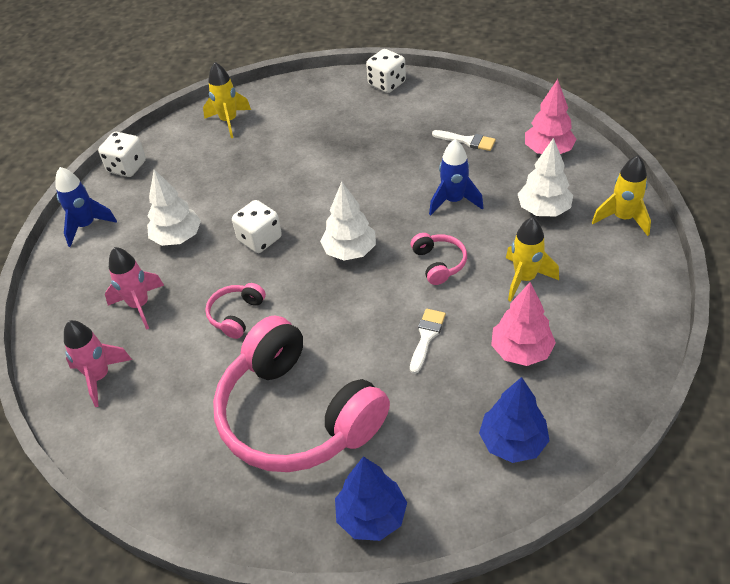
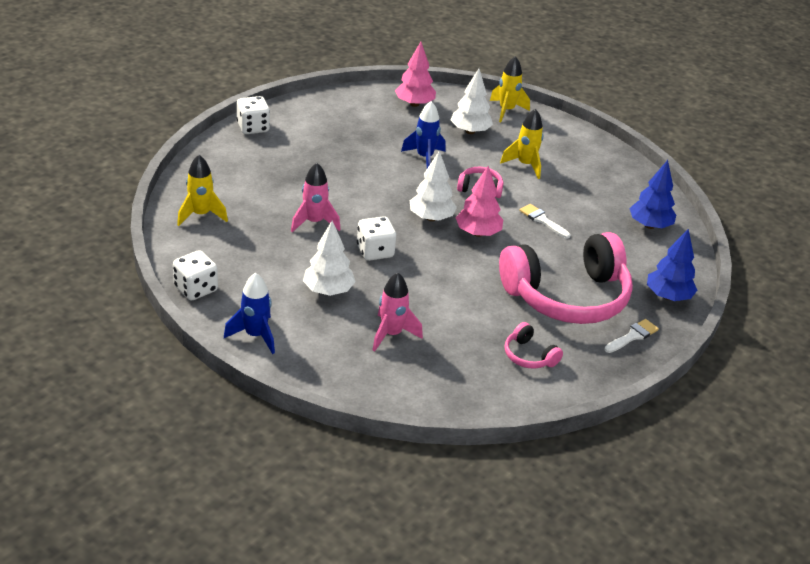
camera: 70 degrees left, 10 degrees down
(99, 377) = (454, 378): pink rocket -> pink rocket (314, 222)
(236, 315) = (448, 290): pink headphones -> pink headphones (529, 356)
(467, 141) = (366, 126): white brush -> white brush (632, 336)
(521, 351) = (583, 192): pink tree -> pink tree (477, 233)

